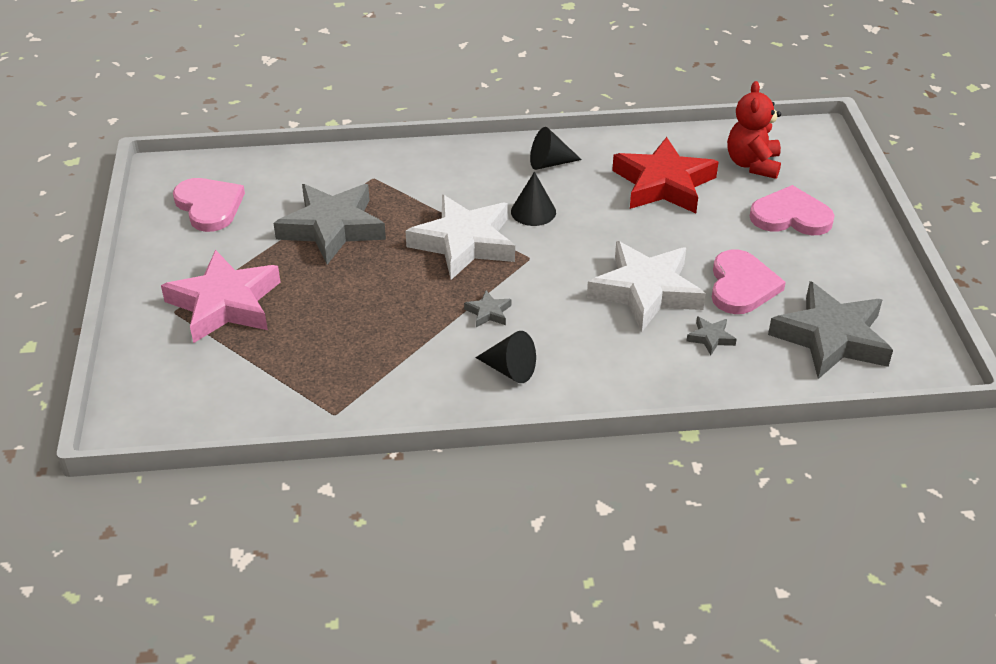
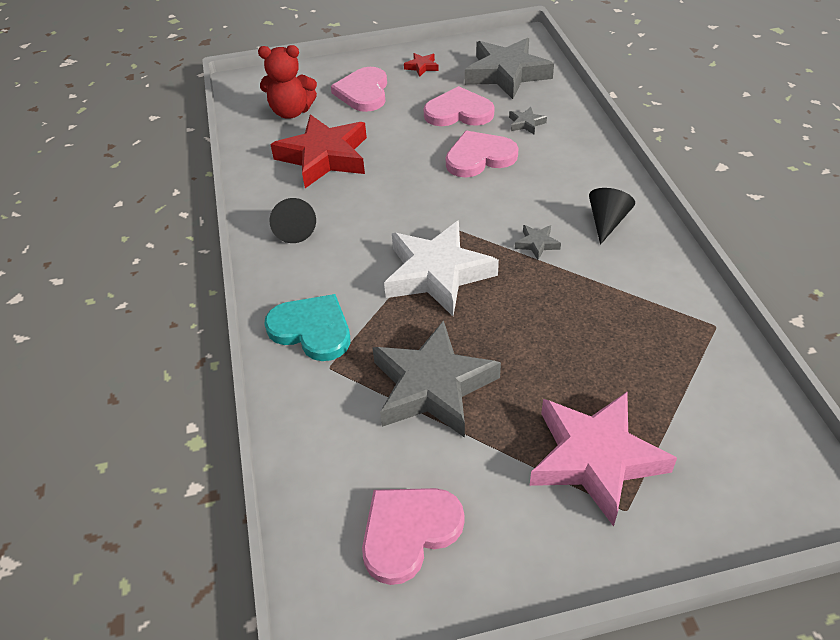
camera: 95 degrees left, 5 degrees up
(417, 170) = (312, 329): none -> turquoise heart
(533, 211) = (377, 232): black cone -> none
(646, 291) = (479, 157): white star -> pink heart
(850, 266) = (422, 67): none -> red star

